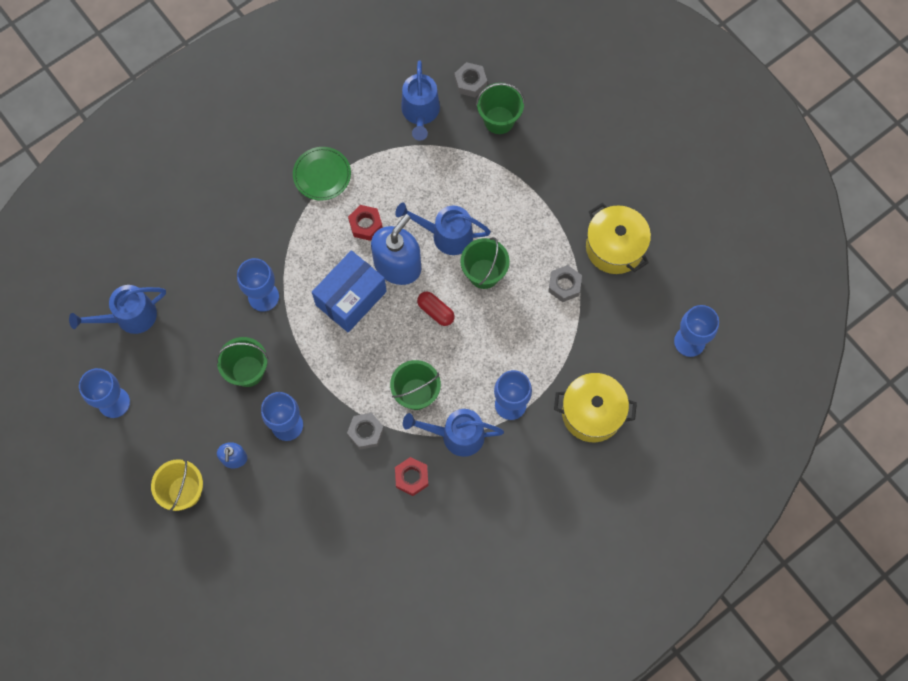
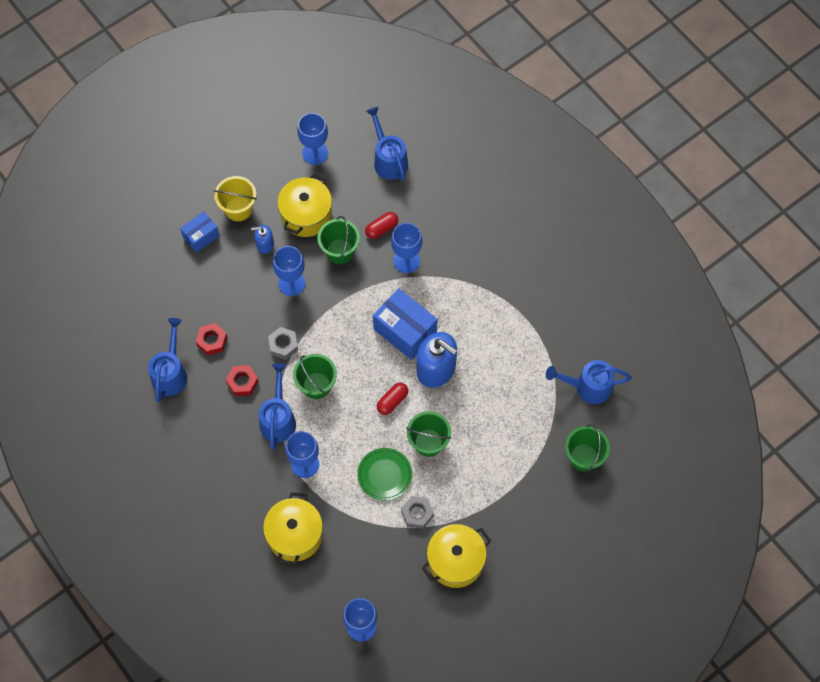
camera: 90 degrees right, 5 degrees down
(197, 410) = (306, 215): none -> yellow pot
(219, 535) = (201, 236): none -> blue box
(221, 324) = (381, 229): none -> red capsule
(322, 175) = (522, 304): green plate -> green plate (384, 475)
(365, 225) = (474, 341): red nut -> red nut (212, 341)
(446, 235) = (465, 409): blue watering can -> blue watering can (171, 372)
(470, 82) = (622, 431): grey nut -> none

